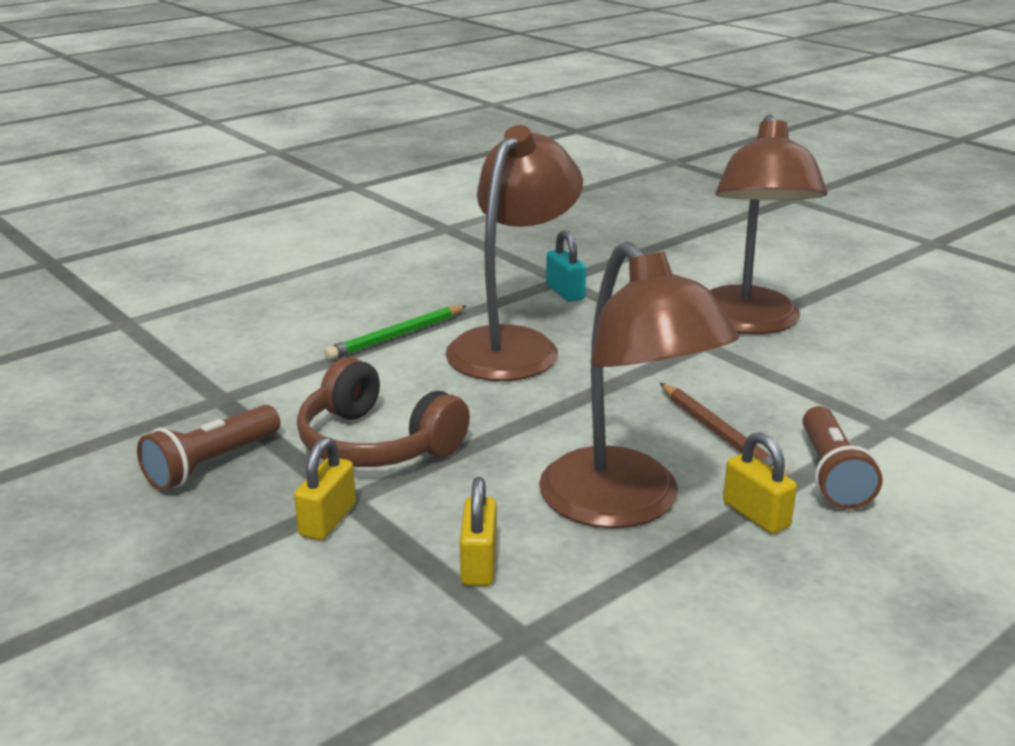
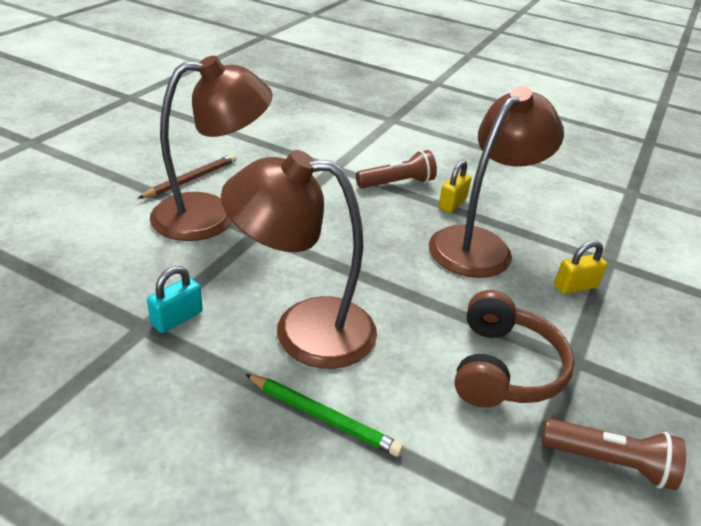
camera: 115 degrees left, 10 degrees up
(328, 520) = (601, 362): yellow padlock -> none
(720, 434) = (381, 218): brown pencil -> brown pencil (191, 179)

